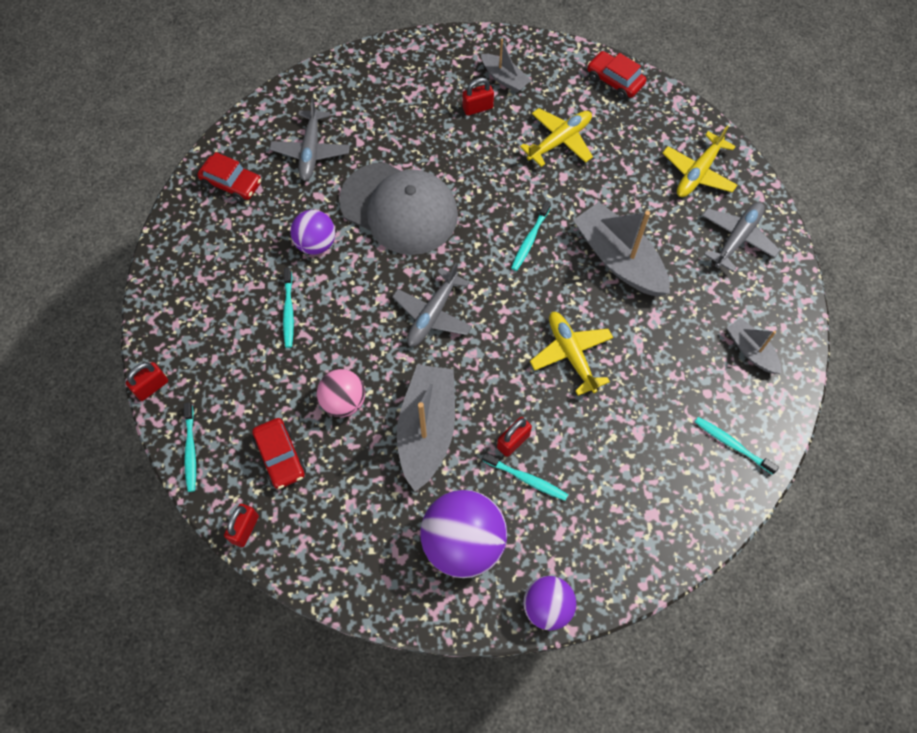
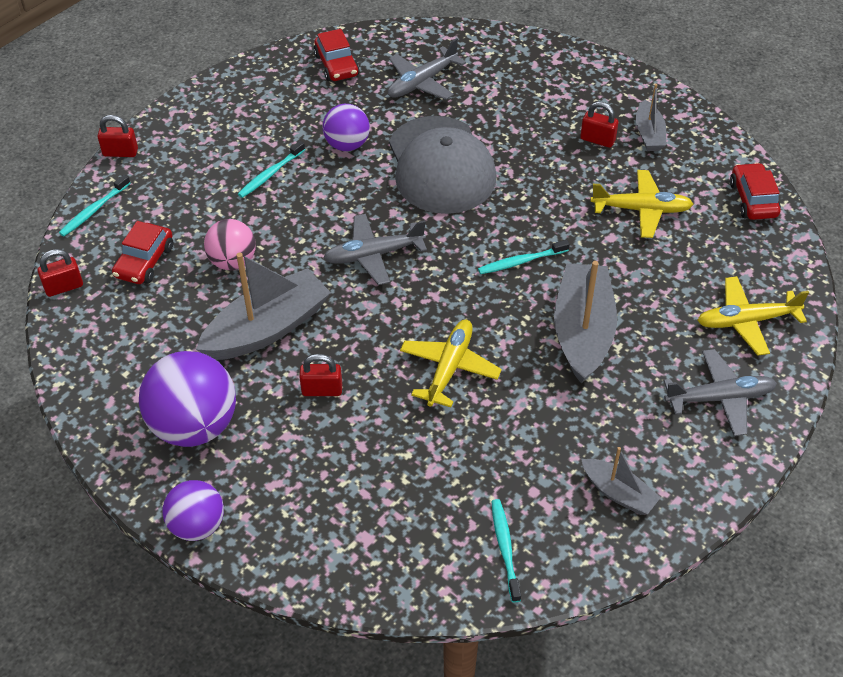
camera: 45 degrees right, 15 degrees down
(526, 479) = (298, 424): turquoise toothbrush -> none
(751, 351) = (618, 493): grey boat -> grey boat turned 120 degrees clockwise

